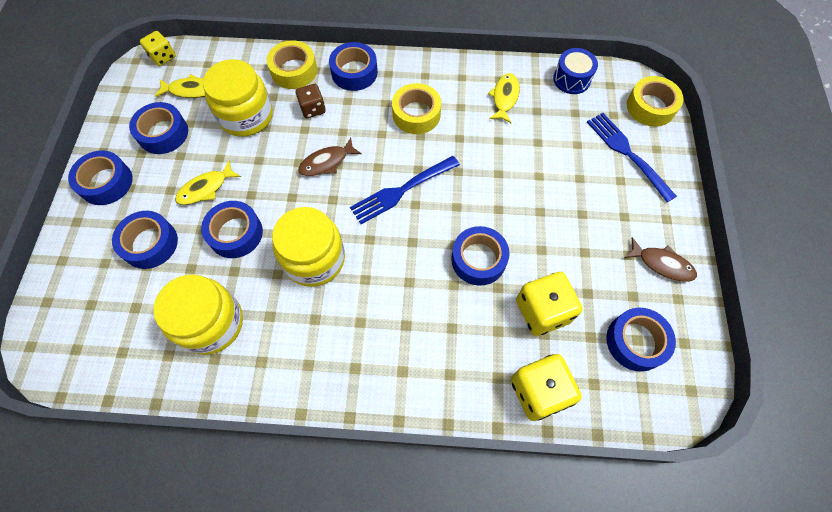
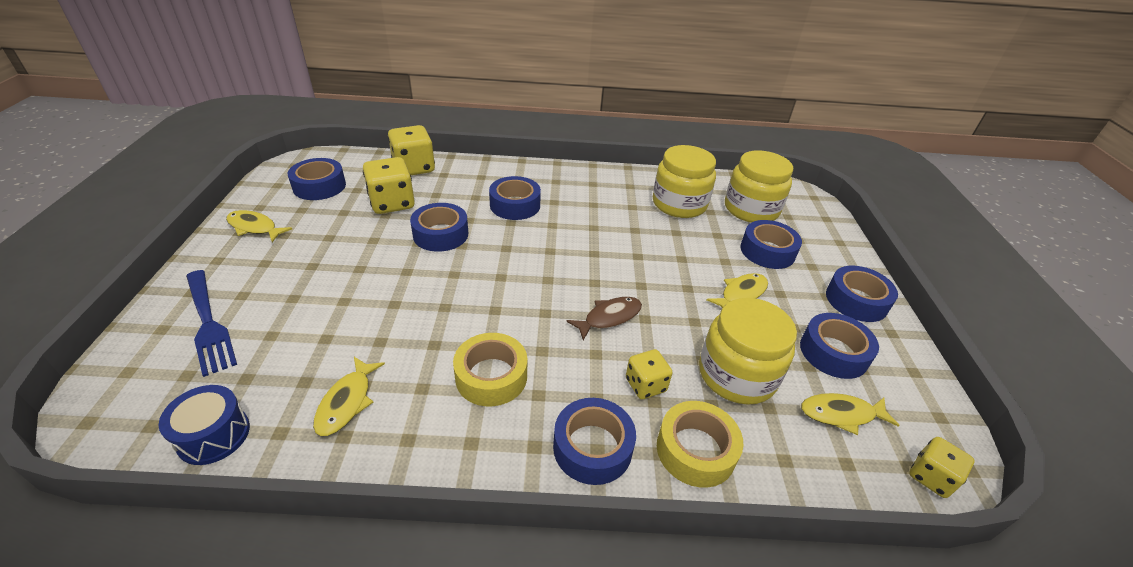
camera: 175 degrees right, 25 degrees down
(235, 233) = (688, 257): blue tape -> blue tape (515, 205)
(313, 109) = (645, 385): brown dice -> yellow dice
(314, 259) = (603, 238): yellow jar -> yellow jar (751, 209)
(402, 190) = (515, 289): blue fork -> none
(650, 107) = (115, 386): yellow tape -> none
(662, 264) = (254, 227): brown fish -> yellow fish

